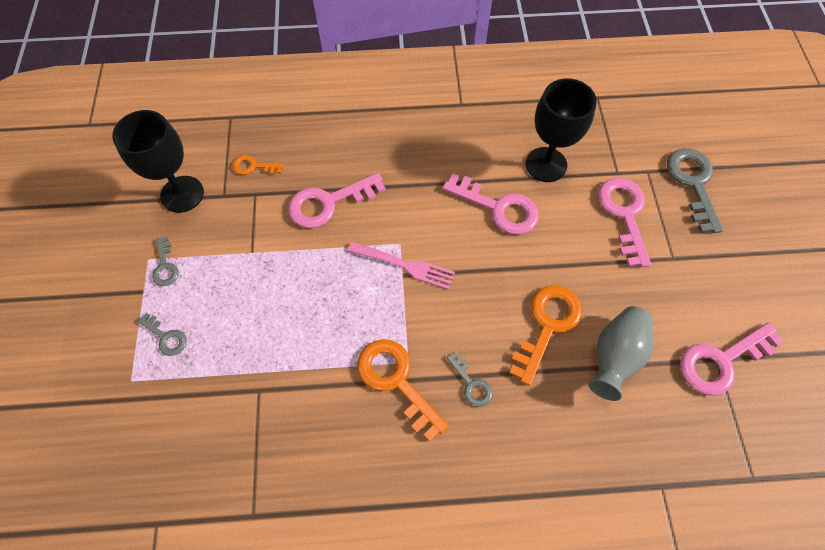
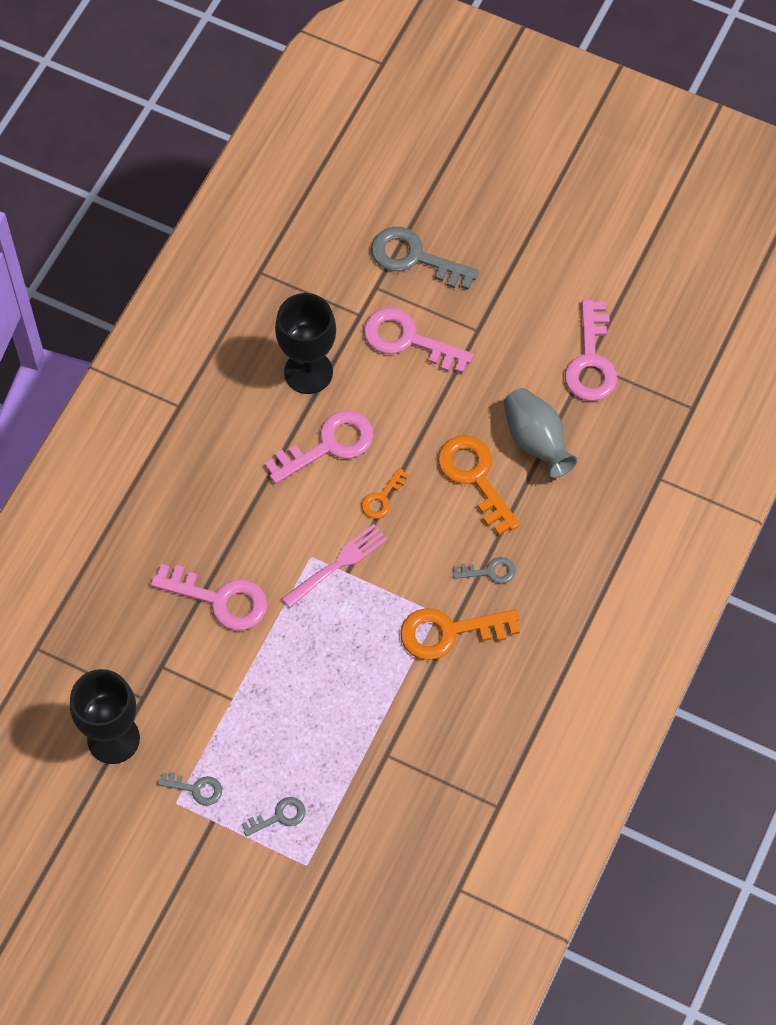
camera: 60 degrees left, 0 degrees up
(253, 166) = (123, 652): orange key -> orange key (382, 498)
(328, 203) = (220, 599): pink key -> pink key turned 75 degrees counterclockwise

